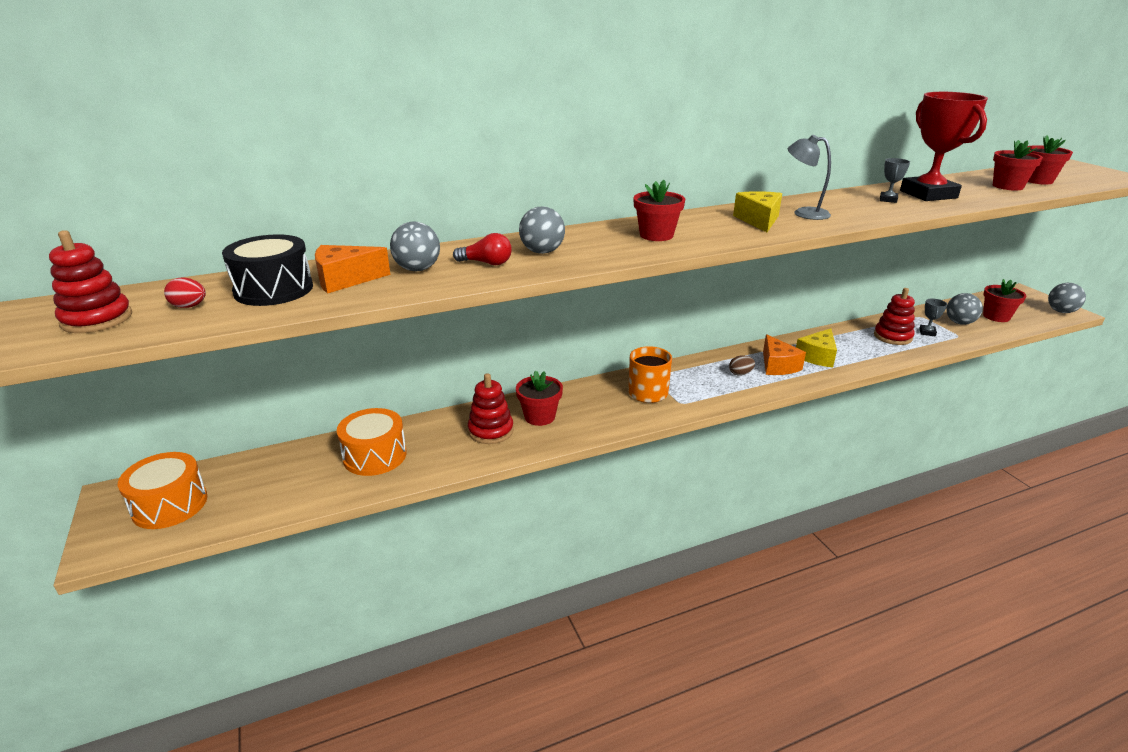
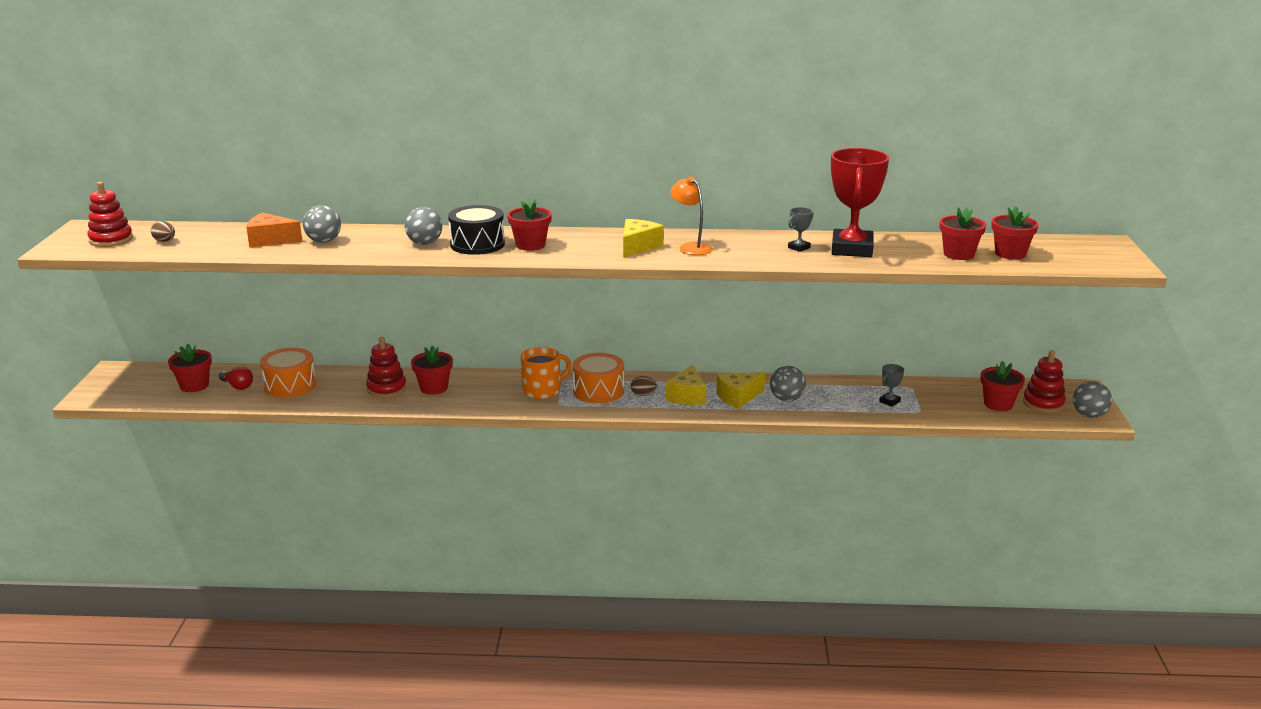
camera: 25 degrees right, 5 degrees down
(170, 505) = (141, 383): orange drum -> orange drum (598, 391)
(189, 306) = (165, 241): red egg -> brown egg
(249, 488) = (194, 386): none -> red flower pot
(274, 290) = (221, 239): black drum -> black drum (477, 244)
(486, 263) = (374, 245): red light bulb -> red light bulb (237, 386)
(777, 366) = (687, 396): orange cheese -> yellow cheese
(804, 213) = (691, 247): grey lamp -> orange lamp
(892, 336) = (845, 397): red stacking toy -> red stacking toy (1043, 403)
(959, 323) = (943, 401): grey ball -> grey ball (787, 399)

